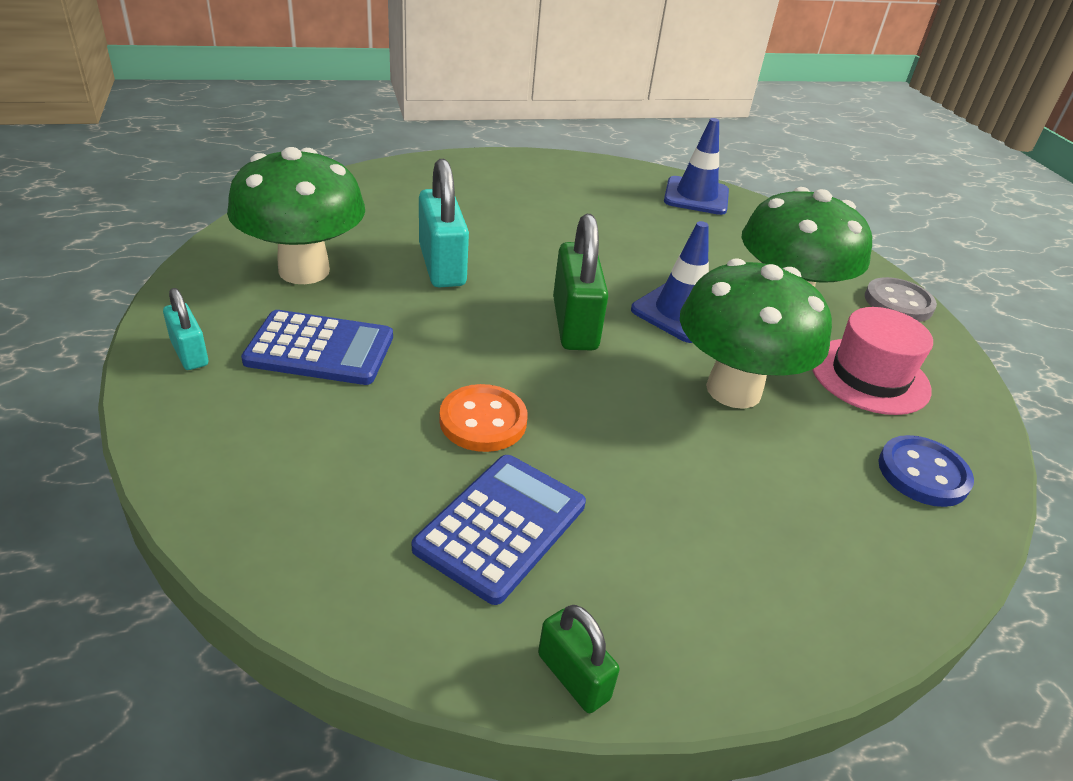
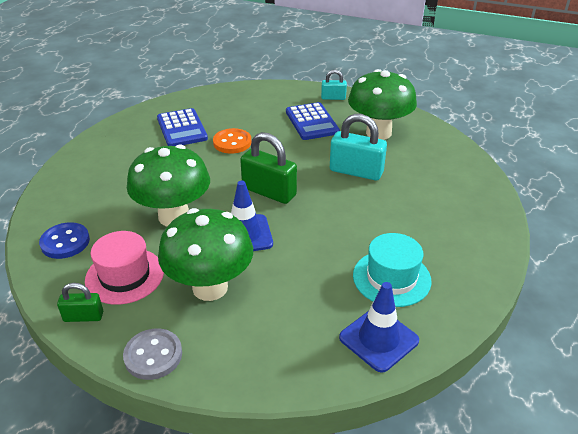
camera: 130 degrees right, 0 degrees up
(320, 349) = (312, 122): blue calculator -> blue calculator turned 60 degrees counterclockwise
(573, 676) = (122, 121): green padlock -> green padlock (83, 316)
(615, 203) = (391, 278): none -> turquoise hat

